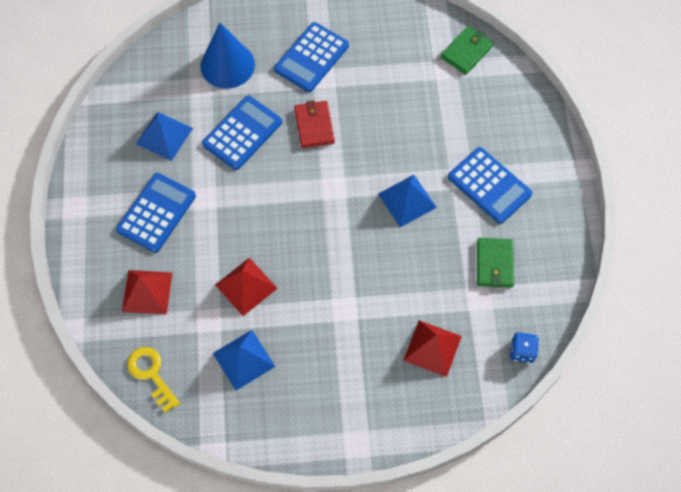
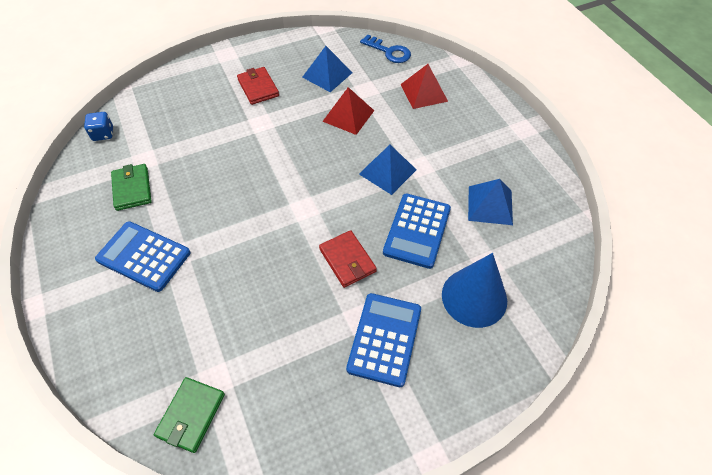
camera: 160 degrees right, 10 degrees down
(151, 374) = (389, 52): yellow key -> blue key
(156, 213) = (453, 143): blue calculator -> none
(332, 366) = (258, 87): none -> red wallet
(407, 200) = (228, 218): blue pyramid -> blue pyramid (387, 171)
(432, 348) = (180, 117): red pyramid -> none

